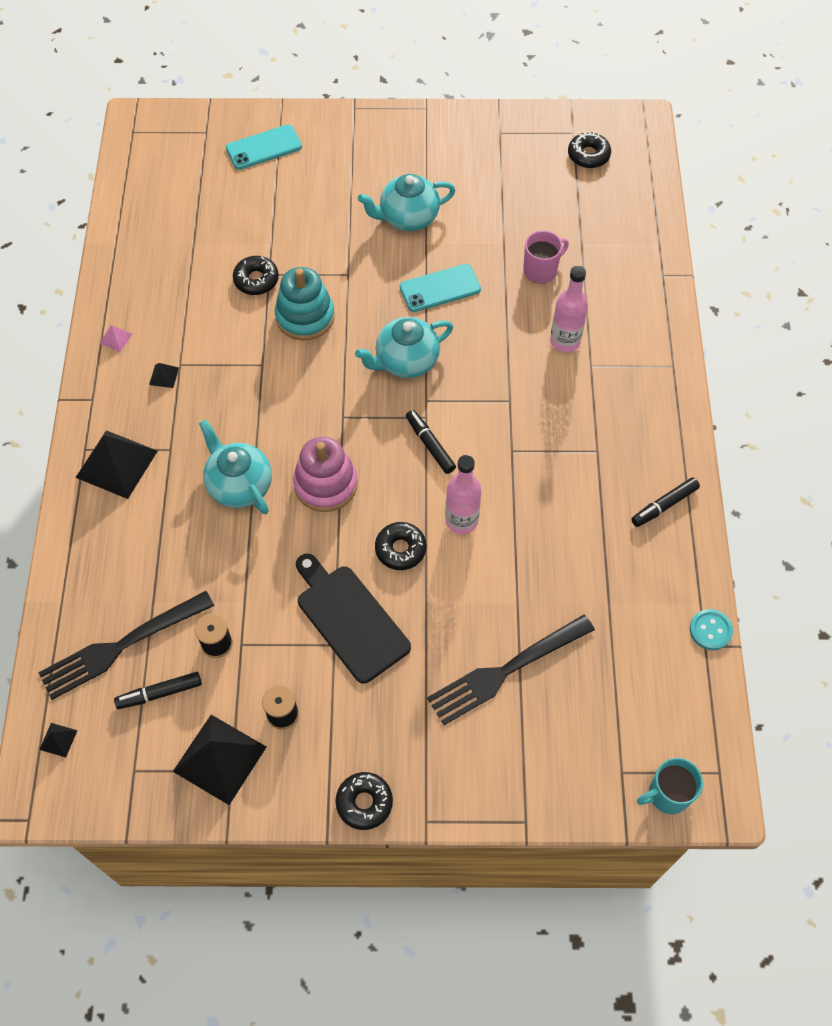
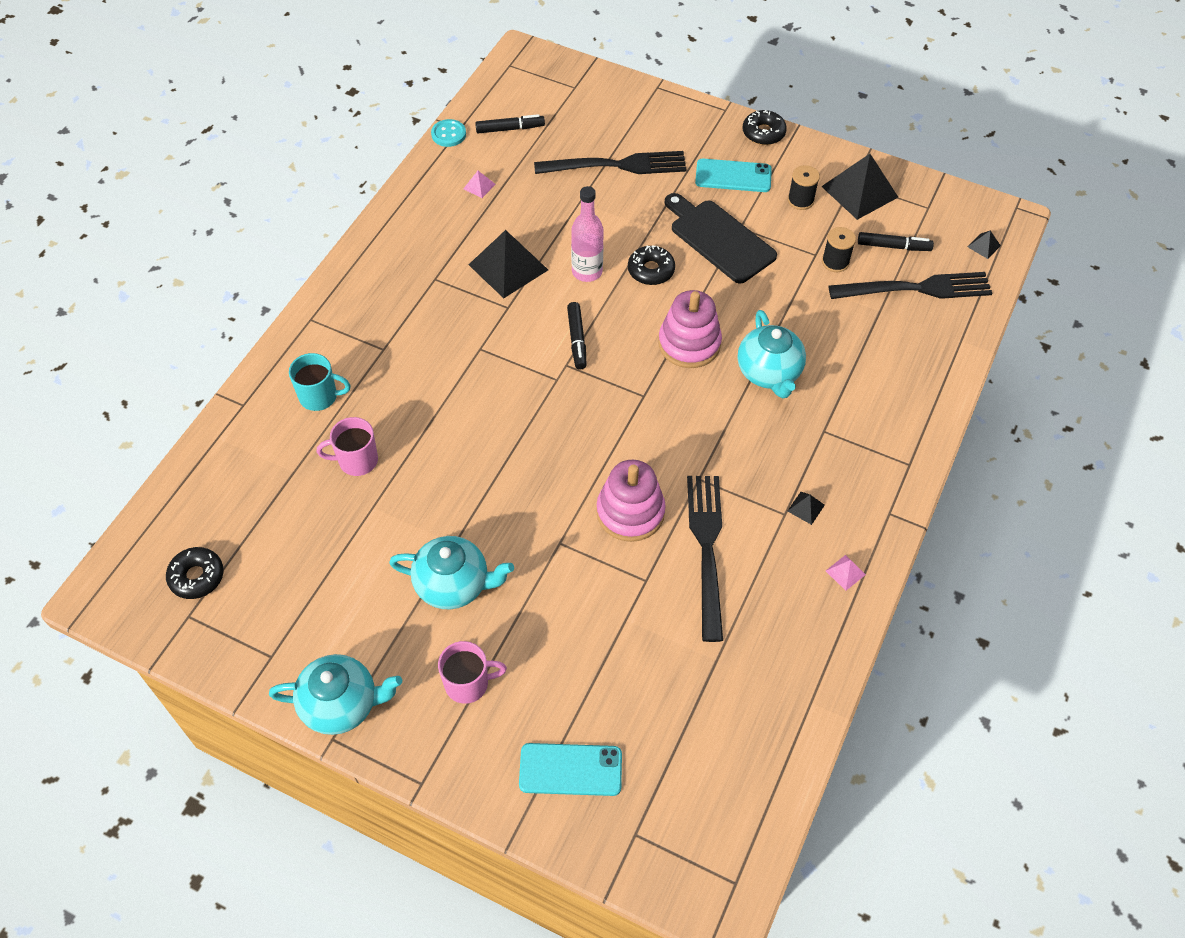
camera: 155 degrees left, 5 degrees down
(116, 464) = (881, 437): black pyramid -> black pyramid (508, 267)
(232, 313) = (706, 549): none -> black fork
(256, 280) = (663, 579): black donut -> none
(305, 317) = (630, 512): turquoise stacking toy -> pink stacking toy
(349, 619) = (719, 239): black cutting board -> black cutting board turned 150 degrees clockwise
(359, 166) = (468, 683): none -> pink mug
(406, 361) = (553, 423): turquoise teapot -> turquoise teapot (341, 704)
(440, 288) = (472, 485): turquoise phone -> turquoise phone (733, 176)
(565, 341) = (389, 380): pink bottle -> none
(630, 575) = (479, 186): none -> pink pyramid
(664, 505) = (413, 220): black marker -> black marker (510, 129)
(667, 794) = (552, 67): turquoise mug -> turquoise mug (319, 396)

